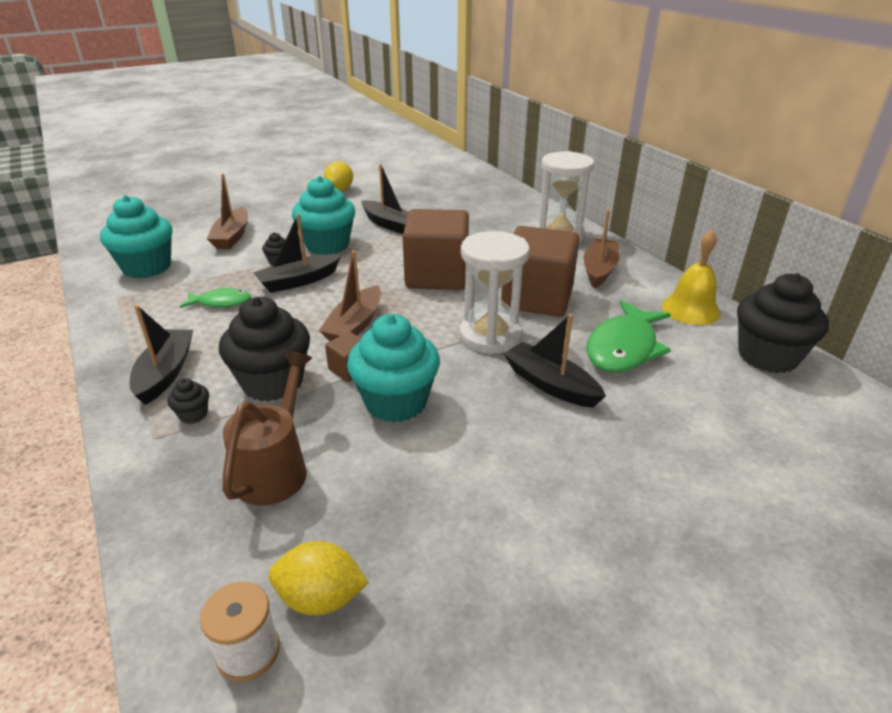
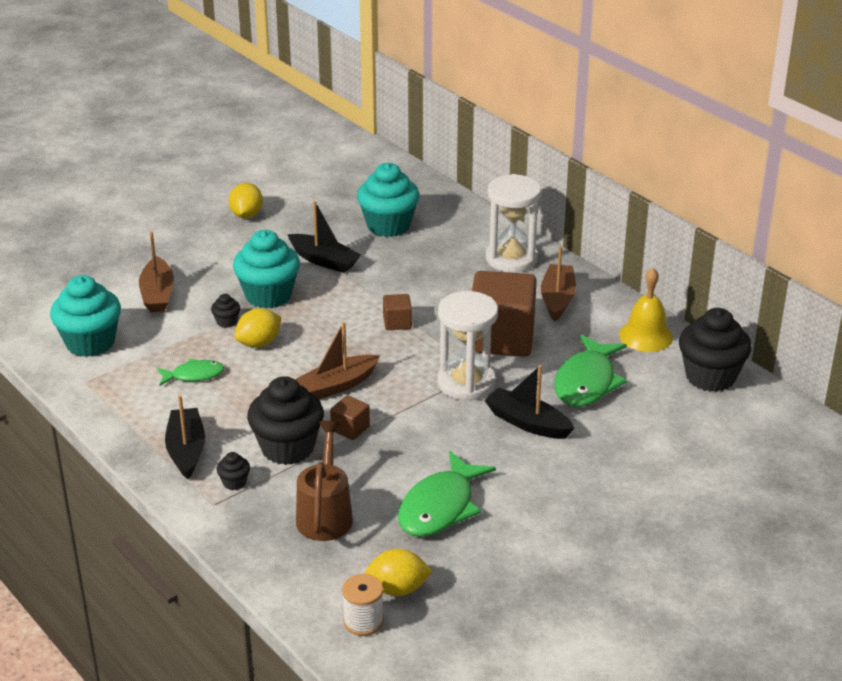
camera: 10 degrees left, 0 degrees up
(298, 281) = (259, 343): black boat -> yellow lemon
(355, 325) = (337, 386): brown boat -> brown boat turned 45 degrees clockwise
(396, 402) = (401, 452): turquoise cupcake -> turquoise cupcake (388, 225)
(420, 476) = (440, 507): none -> green fish
(437, 276) = (397, 322): brown cube -> brown cube, size x0.44

